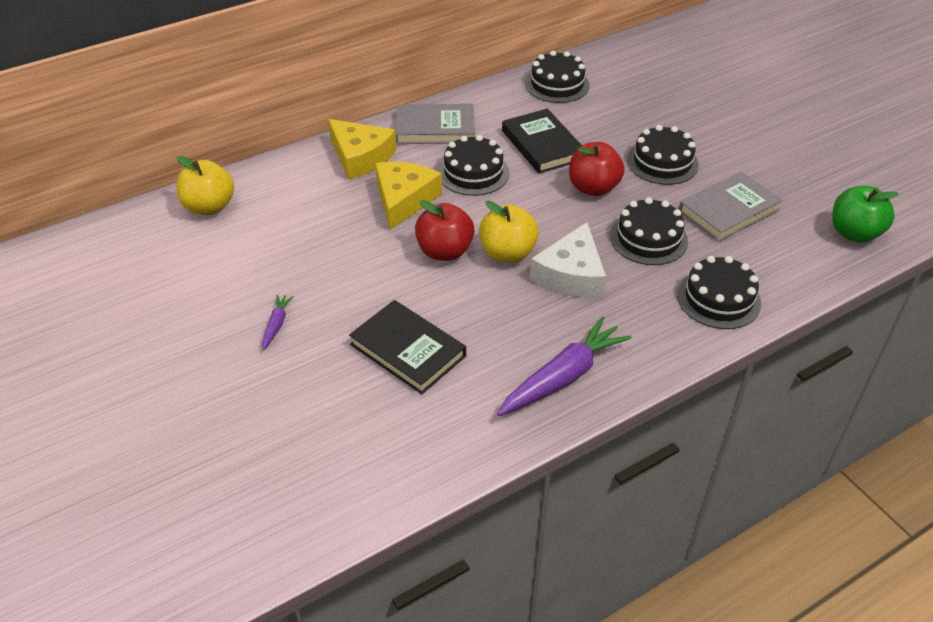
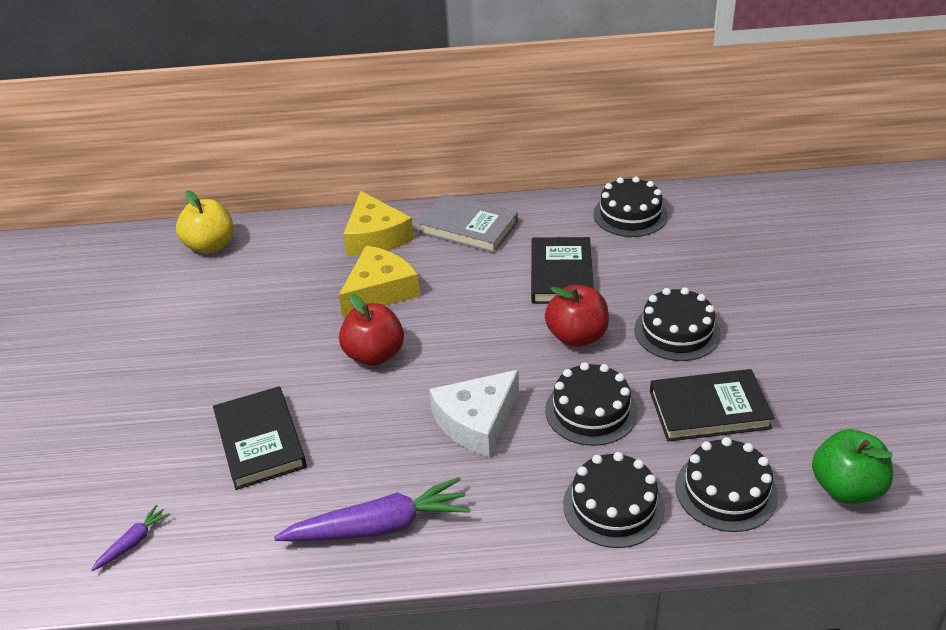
camera: 30 degrees right, 5 degrees down
(276, 324) = (173, 374): purple carrot -> purple carrot (133, 542)
(473, 173) = (467, 283): black cake -> black cake (726, 491)
(507, 253) = (432, 377): yellow apple -> none
(728, 210) = (709, 410): grey book -> black book

